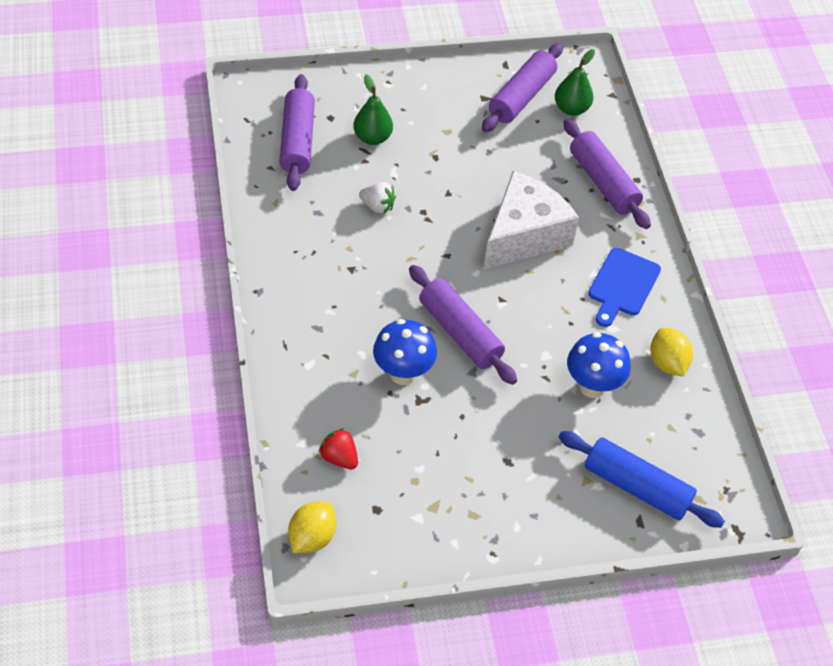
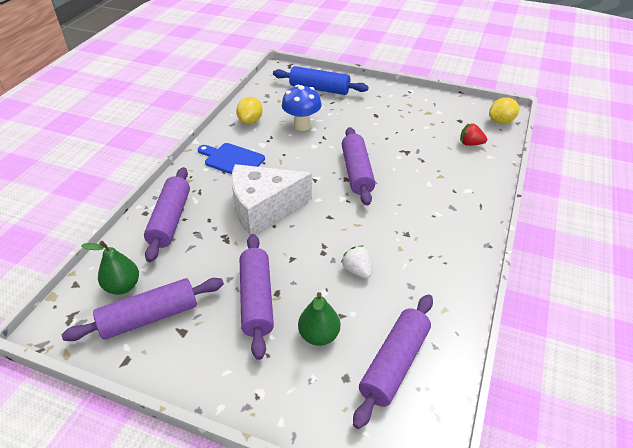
camera: 145 degrees left, 10 degrees down
(339, 458) = (470, 144): red strawberry -> red strawberry turned 120 degrees clockwise
(403, 373) = (408, 166): blue mushroom -> none
(448, 144) = (256, 300): none -> purple rolling pin
(622, 285) = (232, 160): blue cutting board -> blue cutting board turned 120 degrees counterclockwise
(637, 487) = (319, 89): blue rolling pin -> blue rolling pin turned 45 degrees counterclockwise

